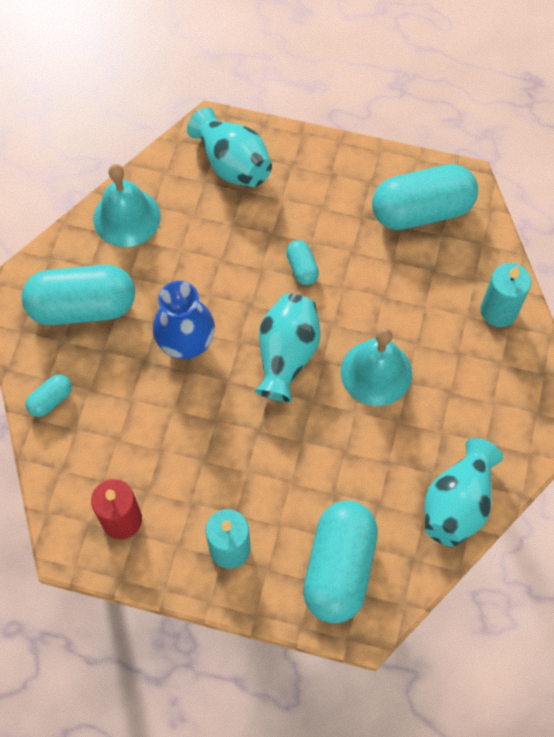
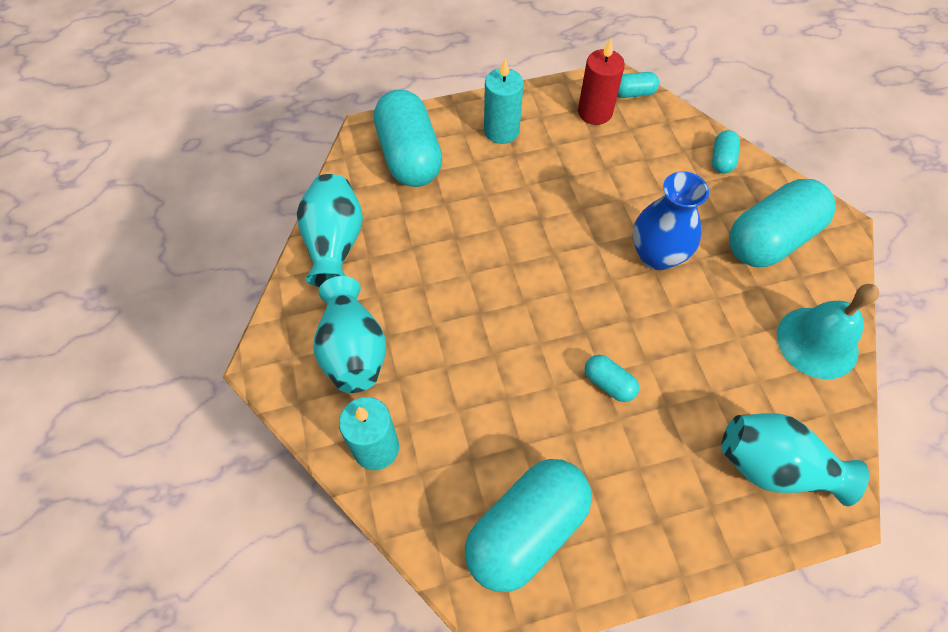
camera: 150 degrees right, 5 degrees down
(65, 522) = (633, 93): none -> turquoise capsule
(286, 355) = (561, 290): turquoise vase -> turquoise vase (353, 350)
(376, 372) = (468, 317): turquoise bell -> none

